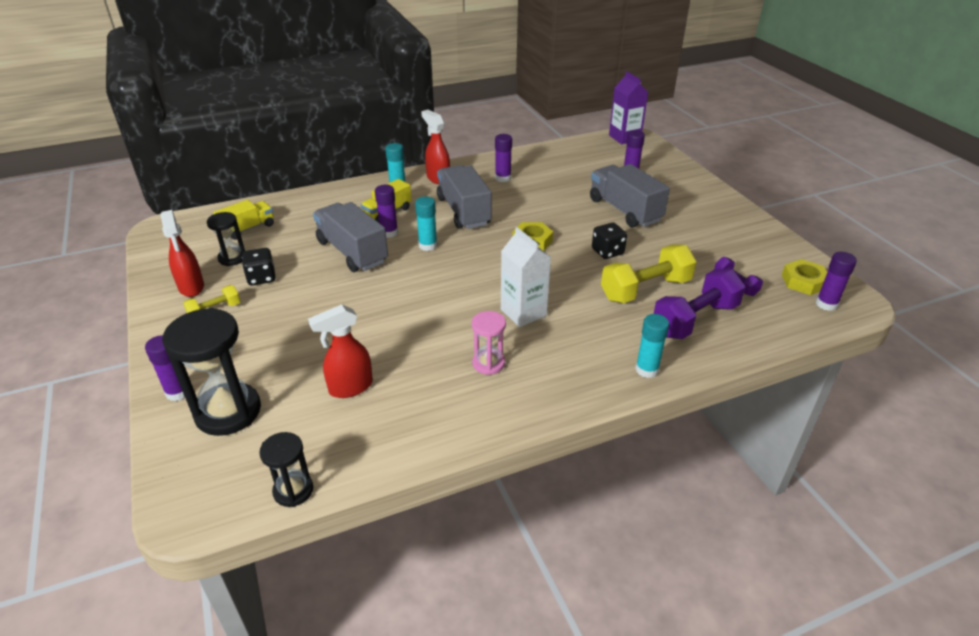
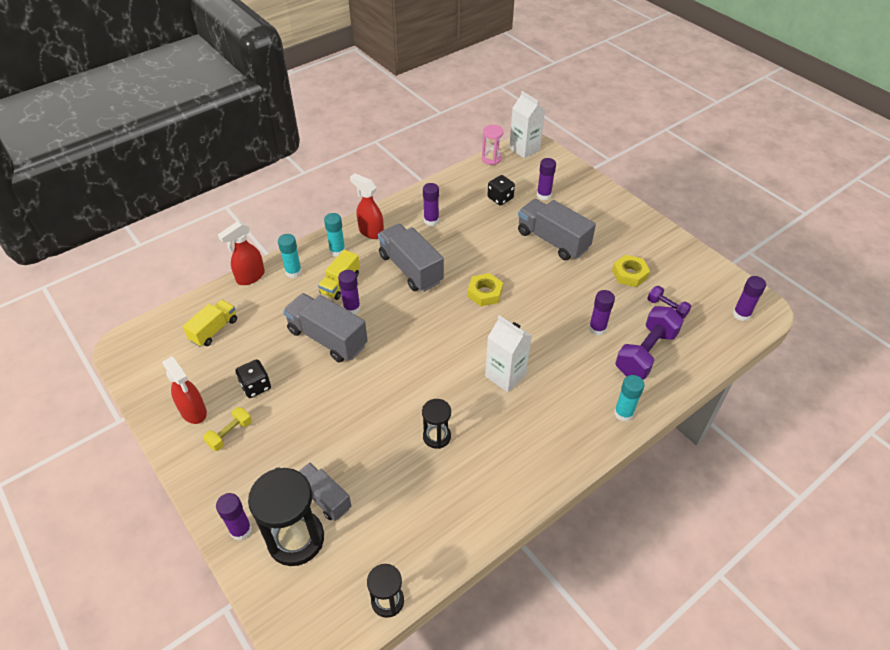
camera: 15 degrees left, 10 degrees up
(232, 258) = (216, 369): black hourglass -> black hourglass (436, 436)
(277, 381) = (324, 497): none -> grey truck
(350, 387) = (390, 488): red spray bottle -> red spray bottle (250, 277)
(428, 245) = (394, 316): turquoise glue stick -> turquoise glue stick (293, 272)
(488, 363) = (496, 436): pink hourglass -> pink hourglass (491, 159)
(607, 252) = (553, 292): black dice -> black dice (500, 198)
(624, 137) = (524, 149): purple carton -> white carton
(645, 289) = (597, 328): yellow dumbbell -> purple glue stick
(803, 281) = (718, 294): yellow nut -> yellow nut (629, 274)

